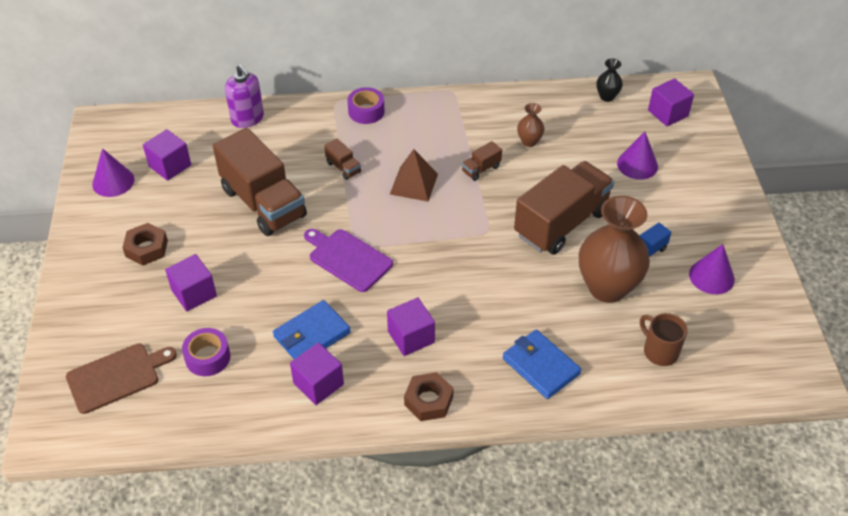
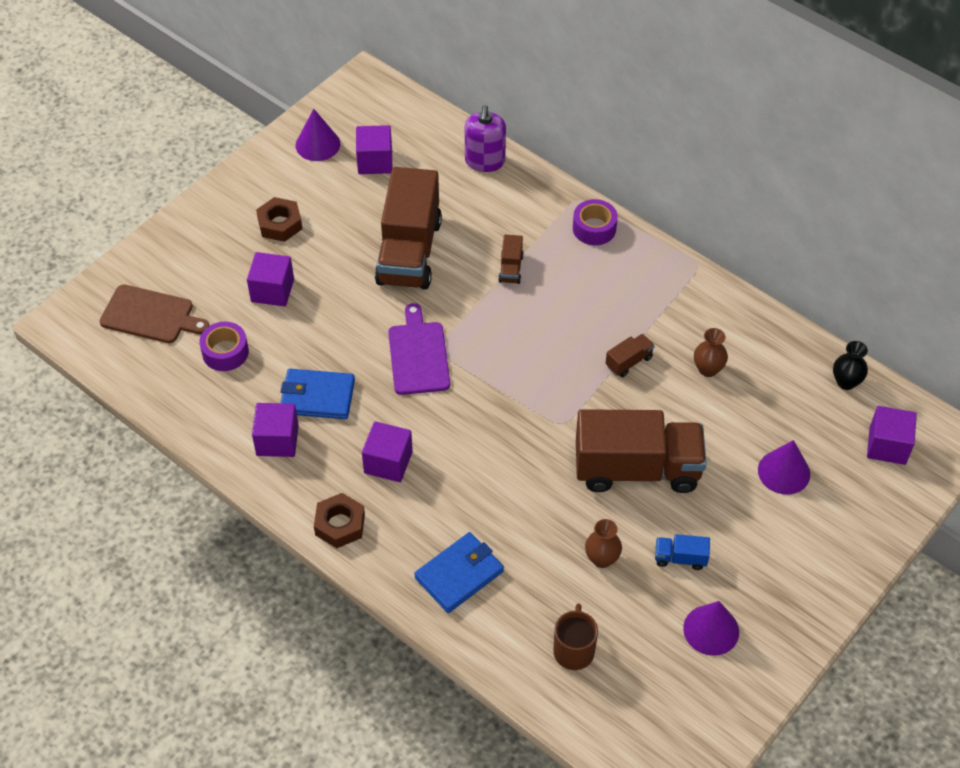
camera: 45 degrees right, 5 degrees up
(414, 184) = (552, 330): brown pyramid -> none
(481, 169) = (629, 362): brown truck -> brown truck turned 135 degrees clockwise
(540, 366) = (459, 574): blue wallet -> blue wallet turned 45 degrees clockwise
(607, 287) = (602, 559): brown vase -> brown vase, size x0.45

